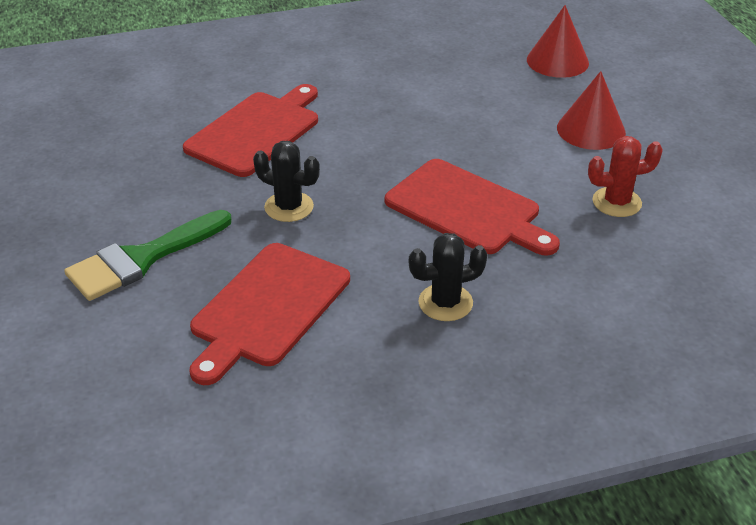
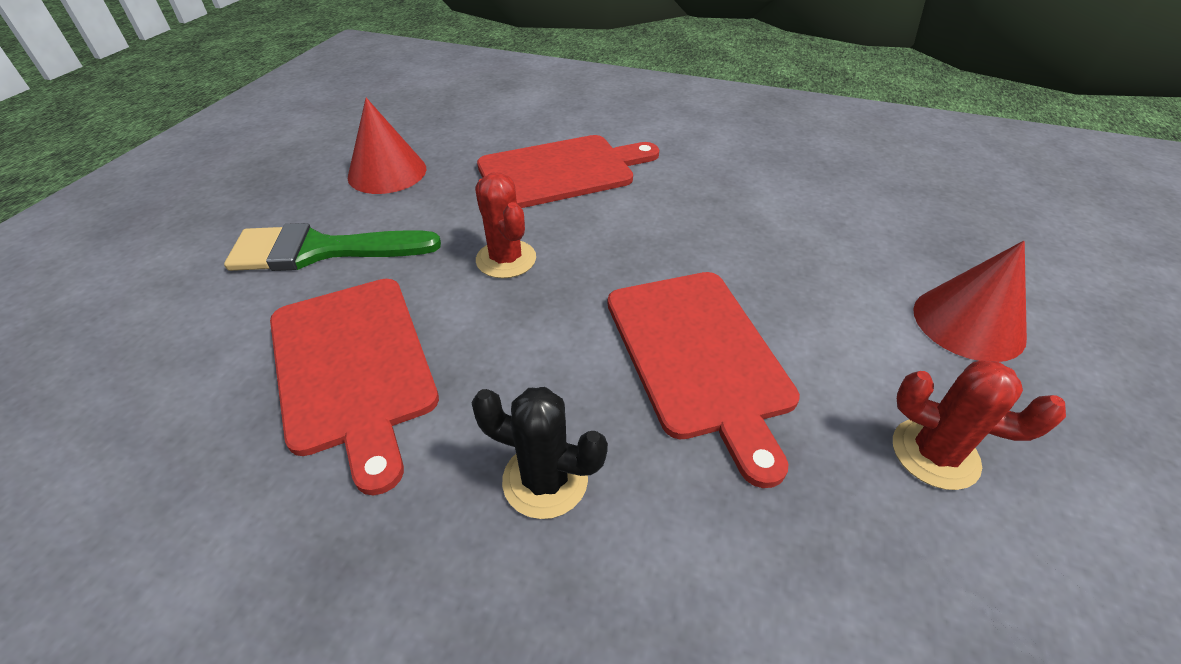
camera: 35 degrees right, 5 degrees up
(267, 308) = (353, 366): red cutting board -> red cutting board turned 90 degrees counterclockwise
(289, 207) = (506, 259): black cactus -> red cactus
(557, 61) = (981, 217): red cone -> red cone (387, 172)

